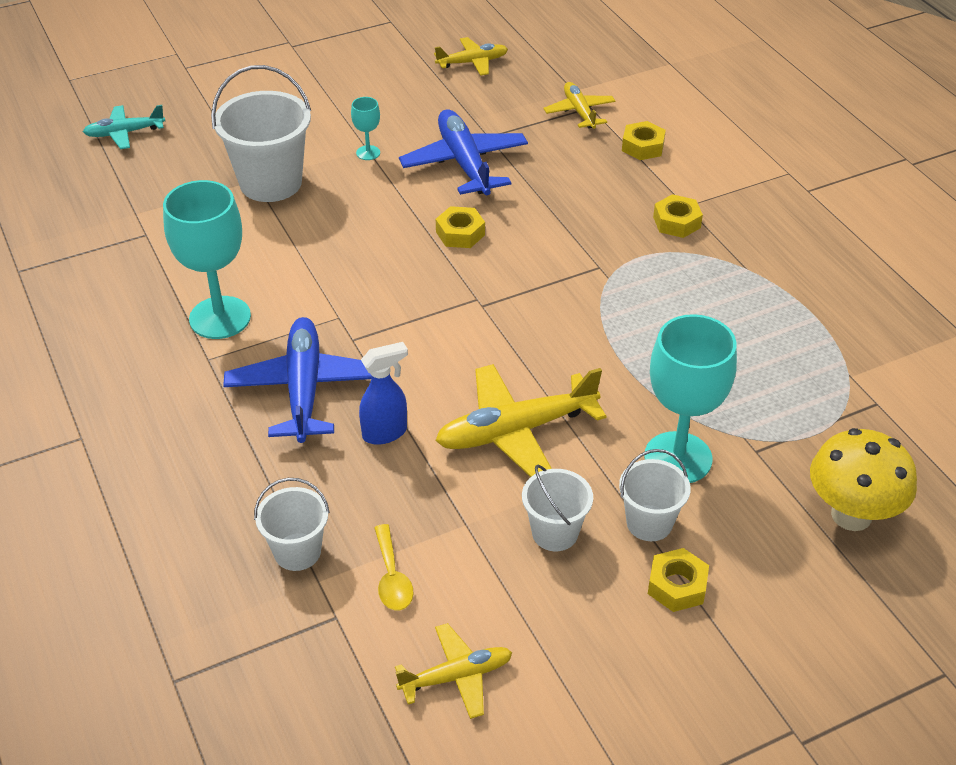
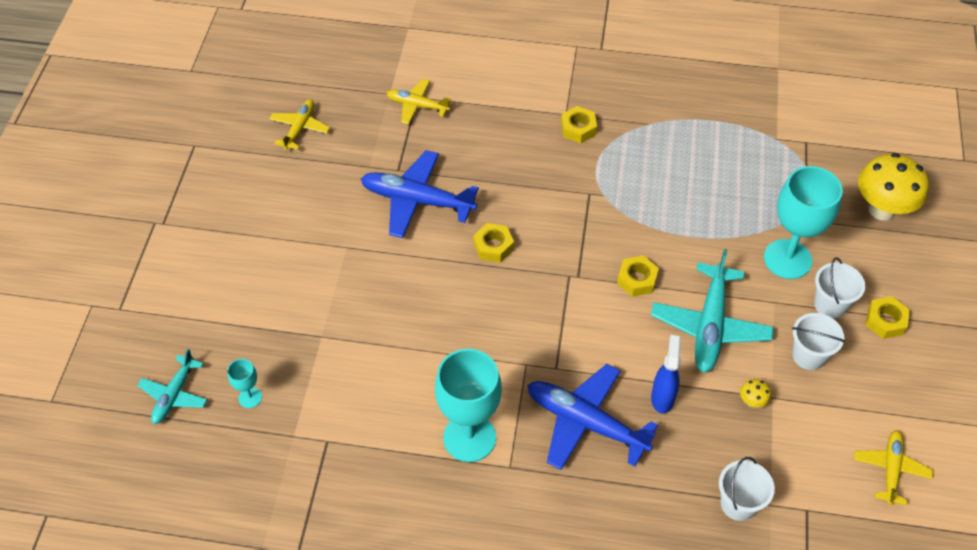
camera: 55 degrees left, 10 degrees up
(271, 183) = (335, 327): white bucket -> none
(368, 153) = (352, 249): turquoise goblet -> turquoise goblet (250, 397)
(392, 578) = (793, 461): yellow spoon -> none
(444, 508) = (752, 401): none -> yellow mushroom
(515, 431) = (710, 326): yellow plane -> turquoise plane
(643, 147) = (486, 97): yellow nut -> yellow nut (637, 280)

